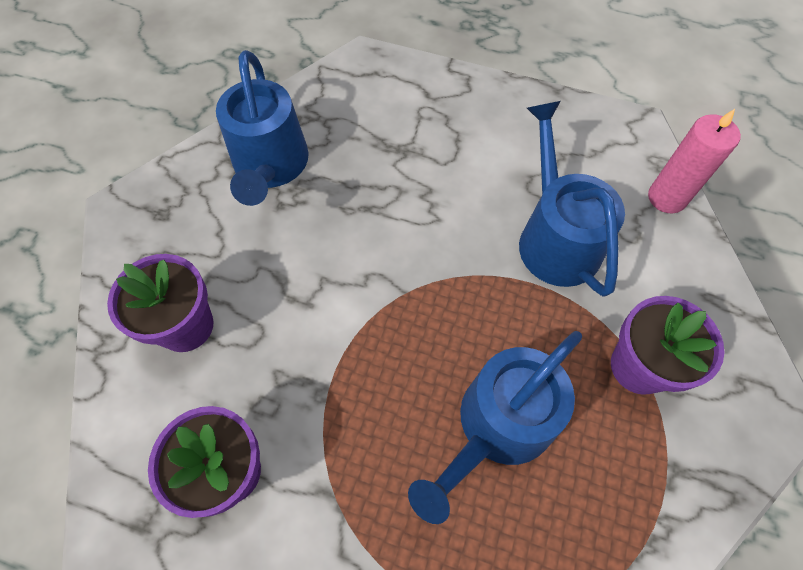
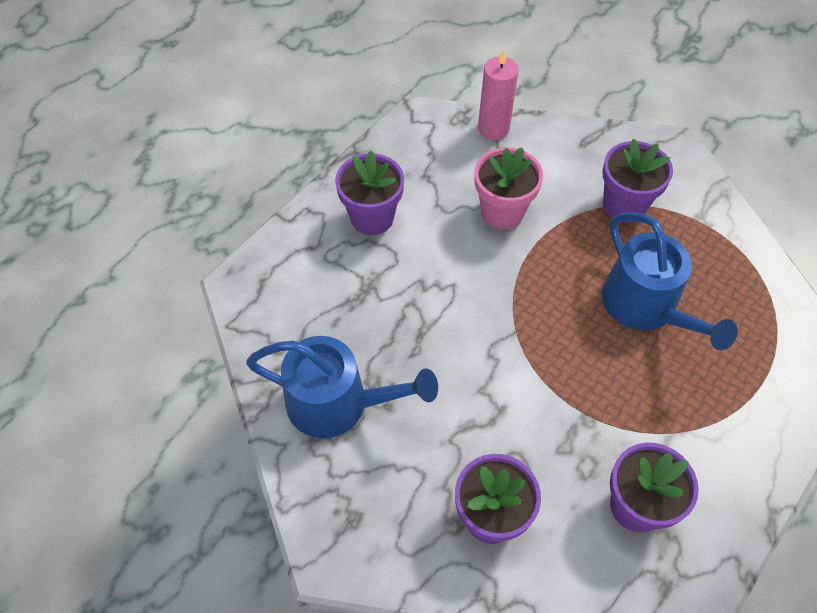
camera: 70 degrees left, 5 degrees down
(485, 128) = (372, 217): none -> purple flower pot
(555, 238) = (502, 211): blue watering can -> pink flower pot

